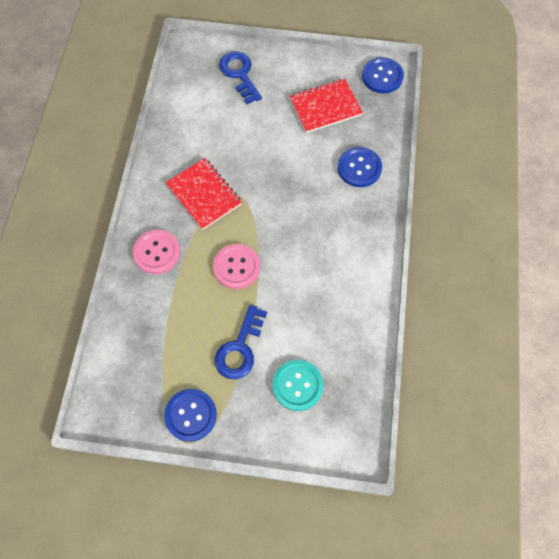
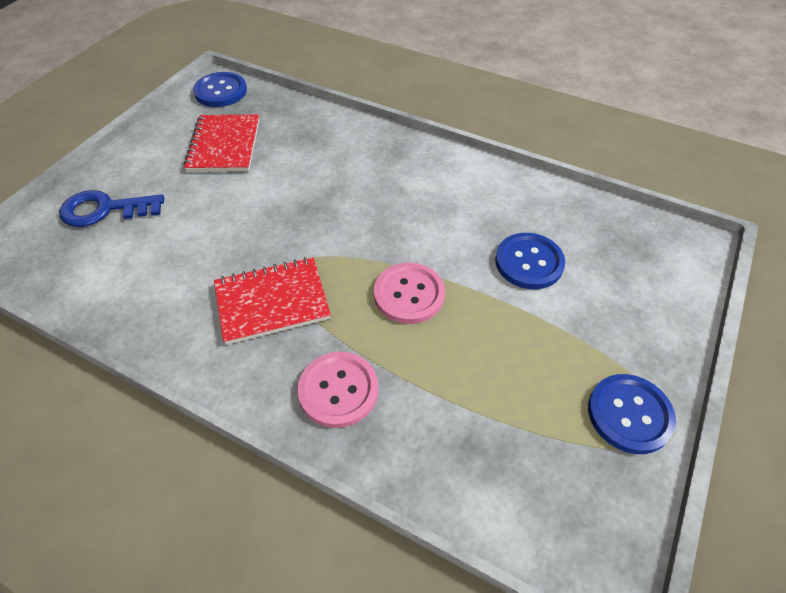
camera: 70 degrees left, 15 degrees down
(240, 348) = (535, 324): blue key -> none
(297, 385) = (603, 276): turquoise button -> none
(359, 168) = (328, 141): blue button -> blue button (529, 262)

